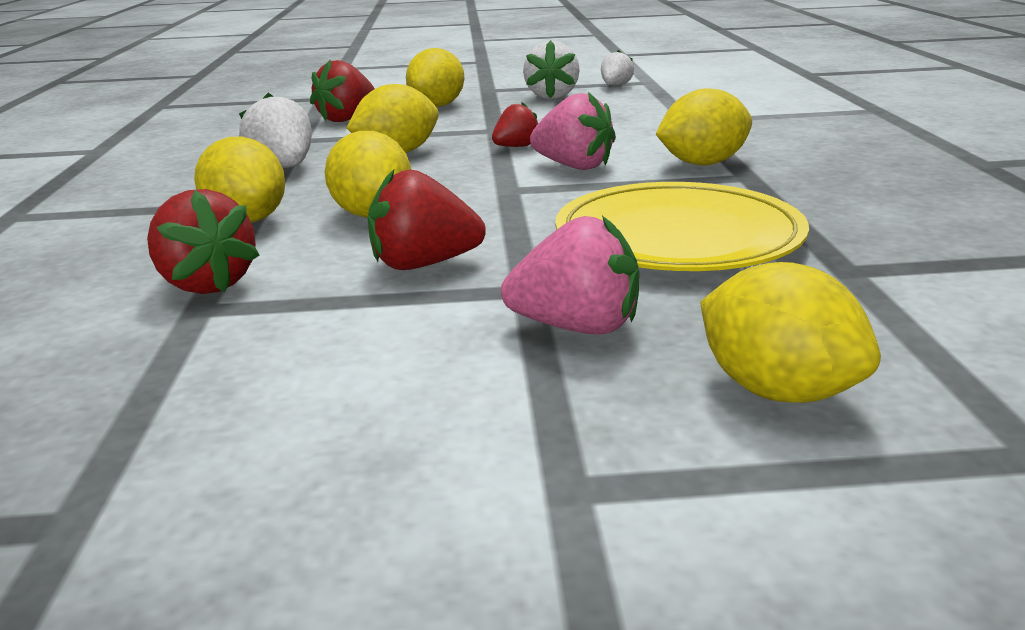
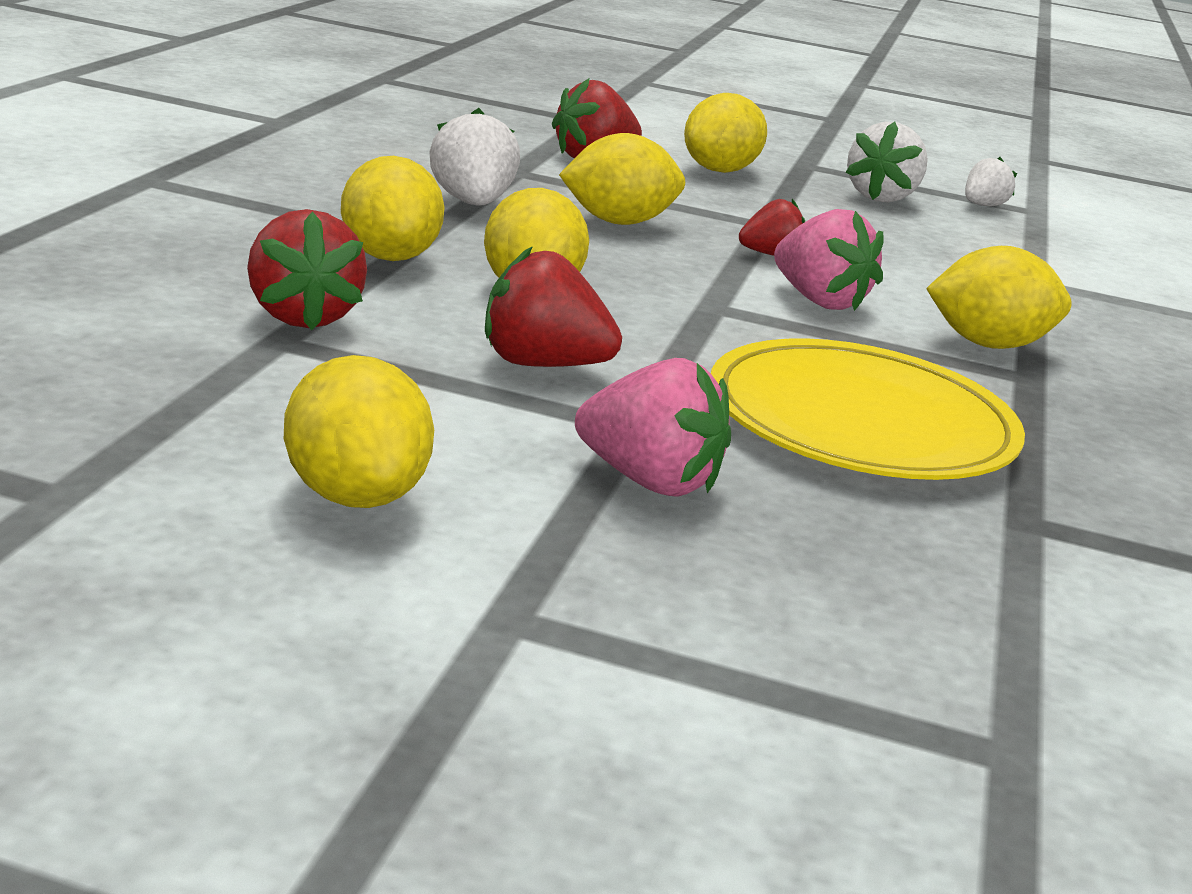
camera: 15 degrees right, 0 degrees up
(778, 391) = (801, 609): yellow lemon -> yellow lemon (354, 495)

